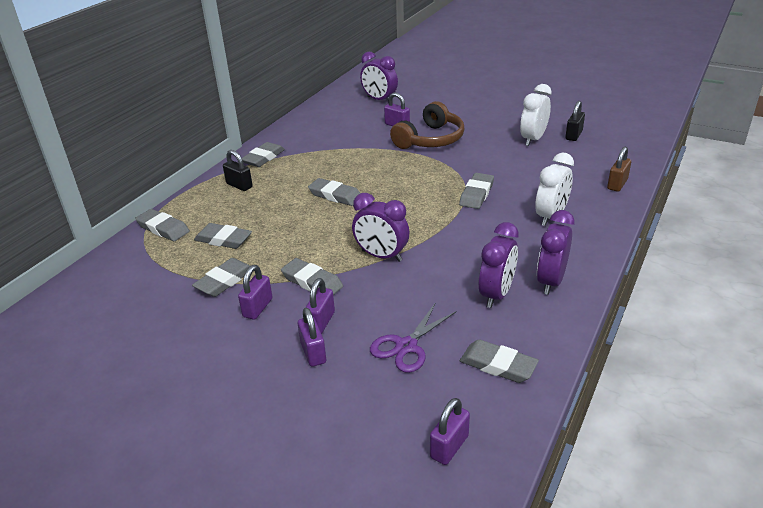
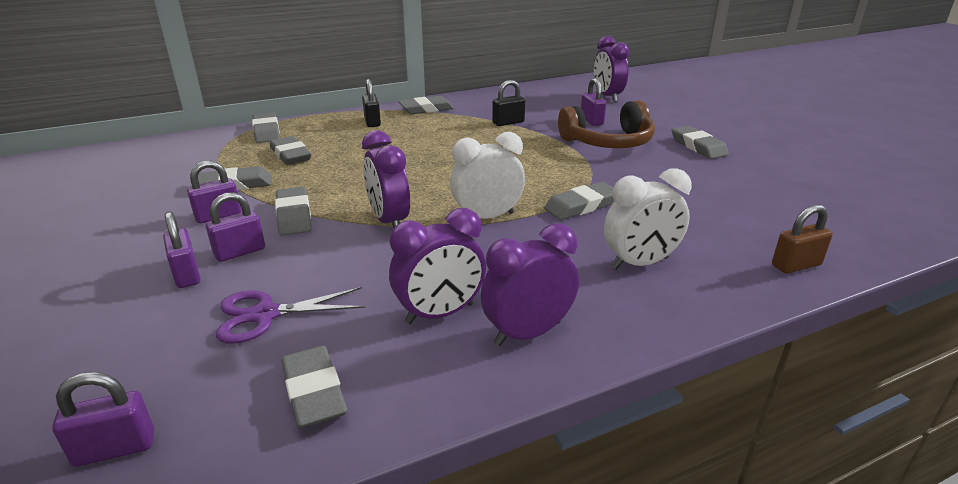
camera: 35 degrees right, 5 degrees down
(313, 353) = (187, 275): purple padlock -> purple padlock turned 45 degrees counterclockwise
(335, 195) = (436, 156): grey eraser -> grey eraser (698, 146)
(533, 139) = (738, 178): white clock -> white clock (487, 217)
(573, 135) = (804, 192): black padlock -> black padlock (508, 122)

